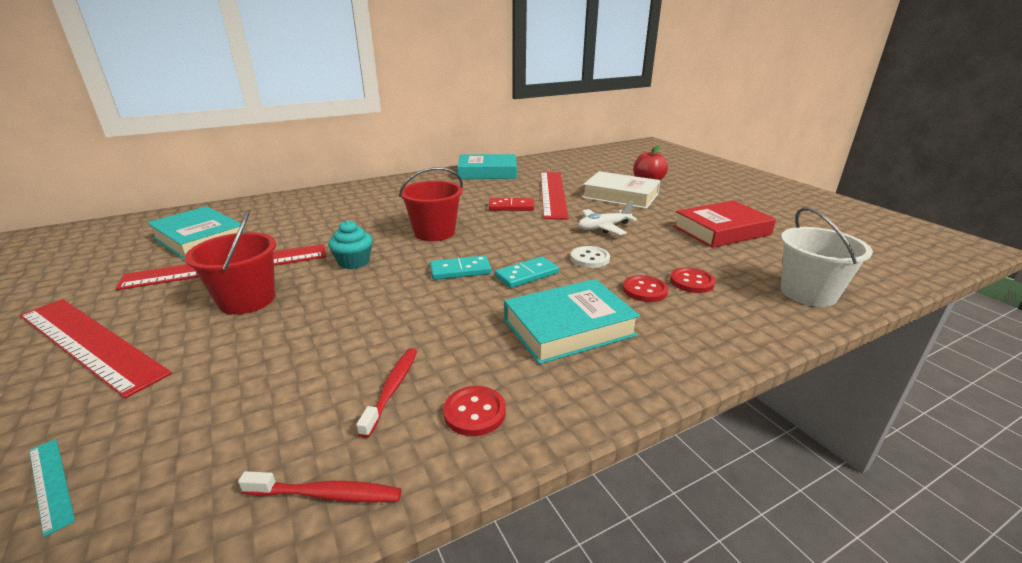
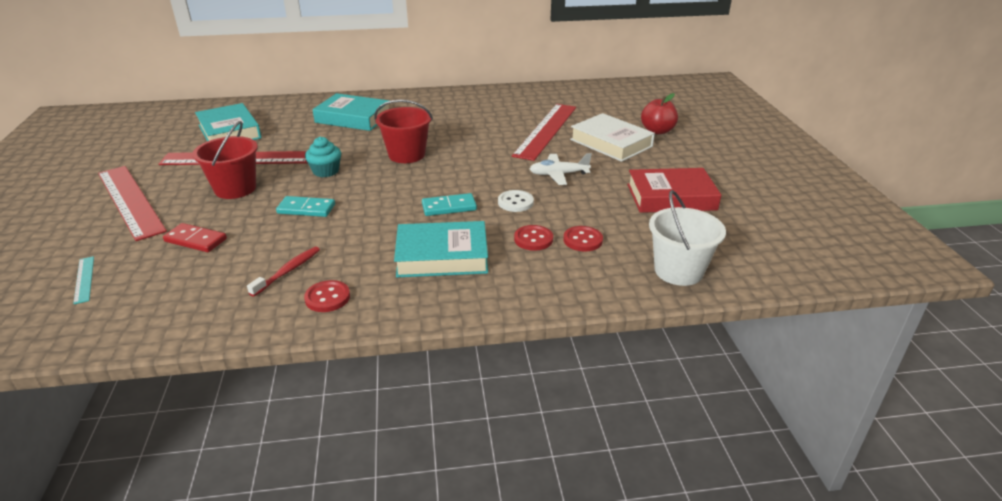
camera: 20 degrees right, 5 degrees up
(327, 494) = (213, 321): red toothbrush -> none
(460, 270) = (400, 193): turquoise domino -> turquoise domino (306, 209)
(487, 172) = (505, 97): turquoise book -> turquoise book (353, 118)
(511, 207) = (494, 139): red domino -> red domino (195, 240)

